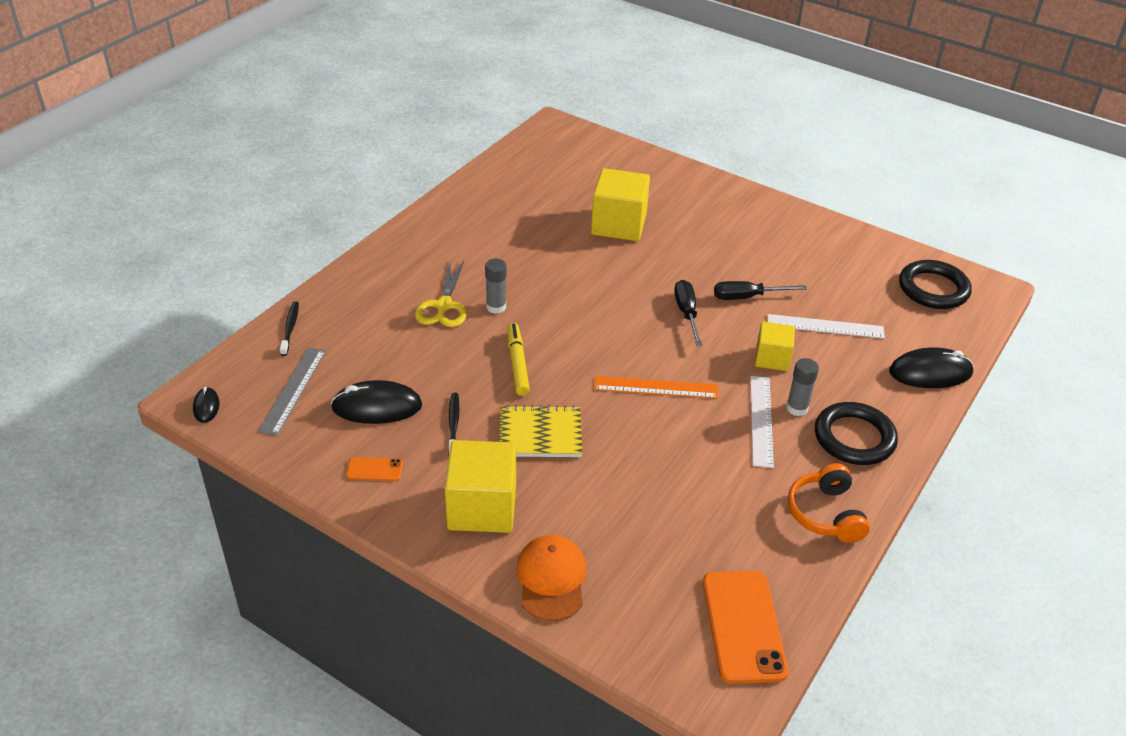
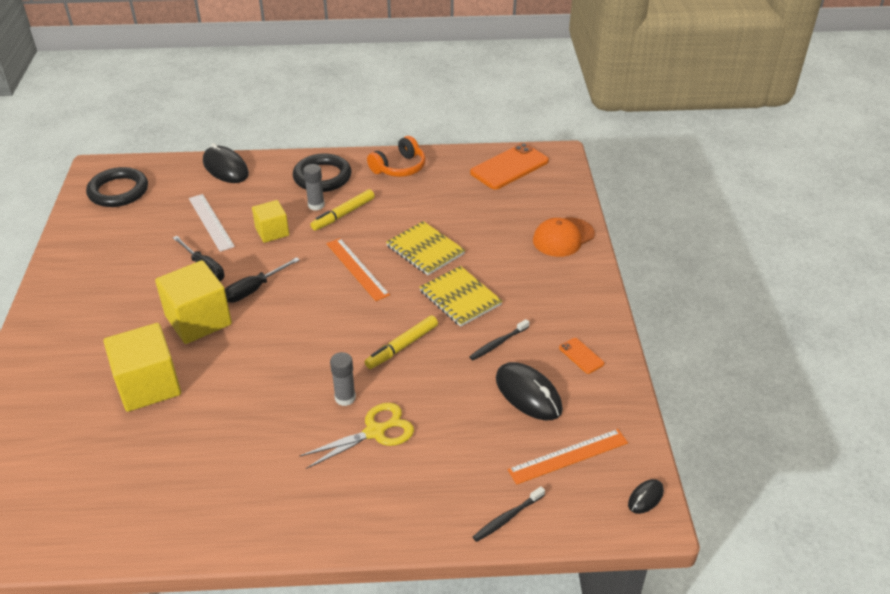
camera: 125 degrees left, 0 degrees up
(293, 390) = (568, 456): grey ruler -> orange ruler
(482, 507) = (549, 289): yellow cube -> yellow cube (198, 320)
(640, 450) = (425, 250): none -> yellow notebook
(761, 420) = (343, 214): white ruler -> yellow marker

